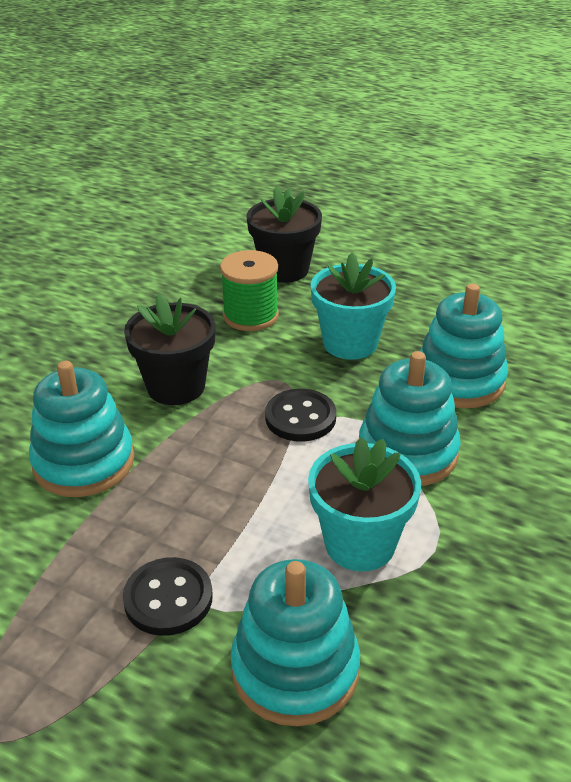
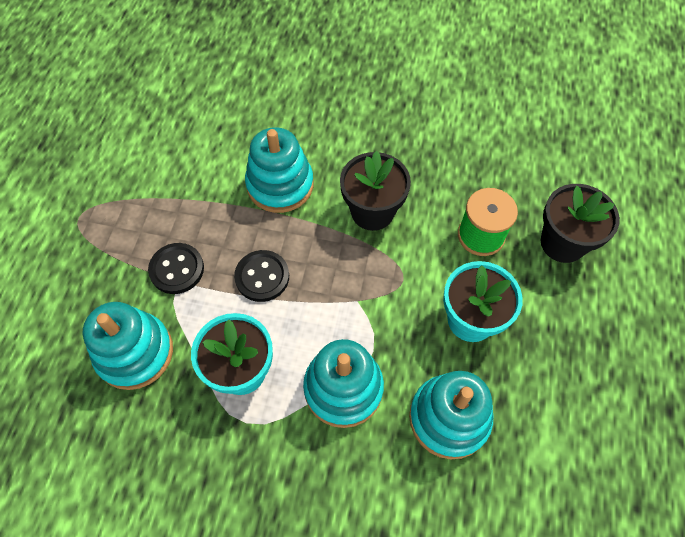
camera: 75 degrees right, 25 degrees up
(300, 417) = (362, 303): black button -> black button (262, 277)

